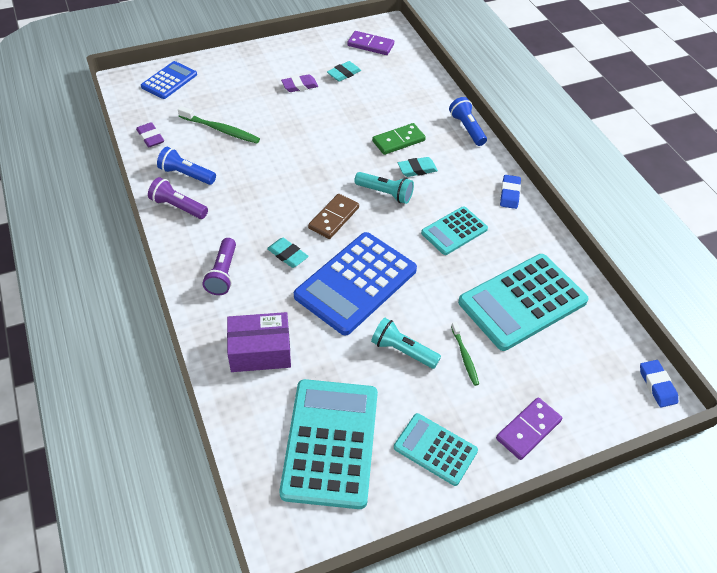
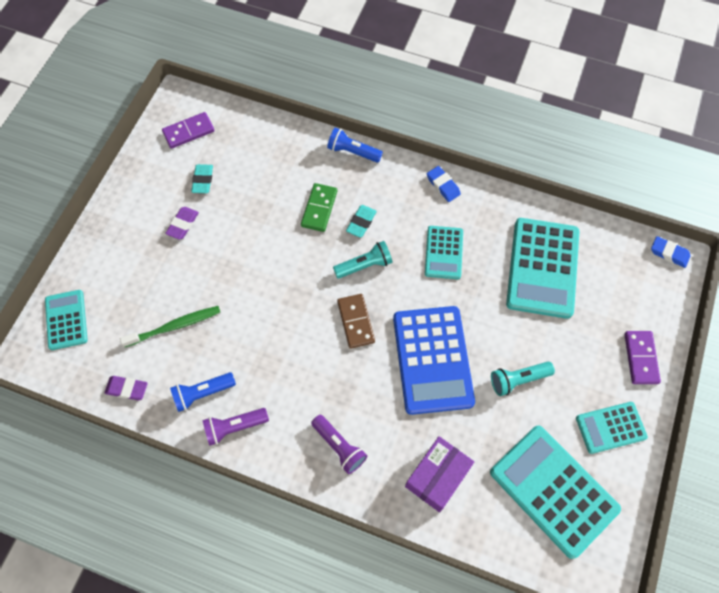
camera: 45 degrees left, 15 degrees up
(169, 81) = (66, 320): blue calculator -> turquoise calculator
(287, 255) = (362, 385): turquoise eraser -> none
(465, 357) = (556, 345): green toothbrush -> none

